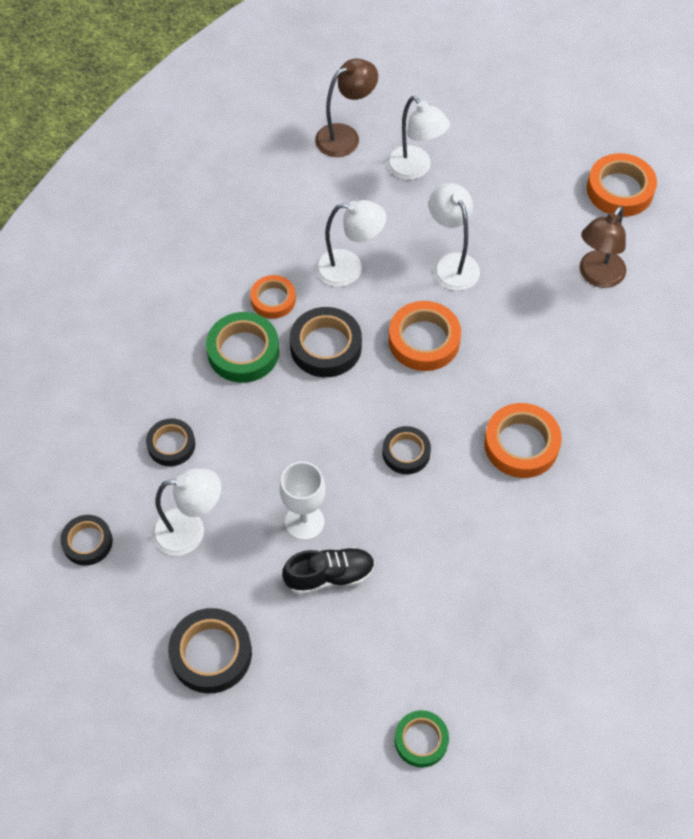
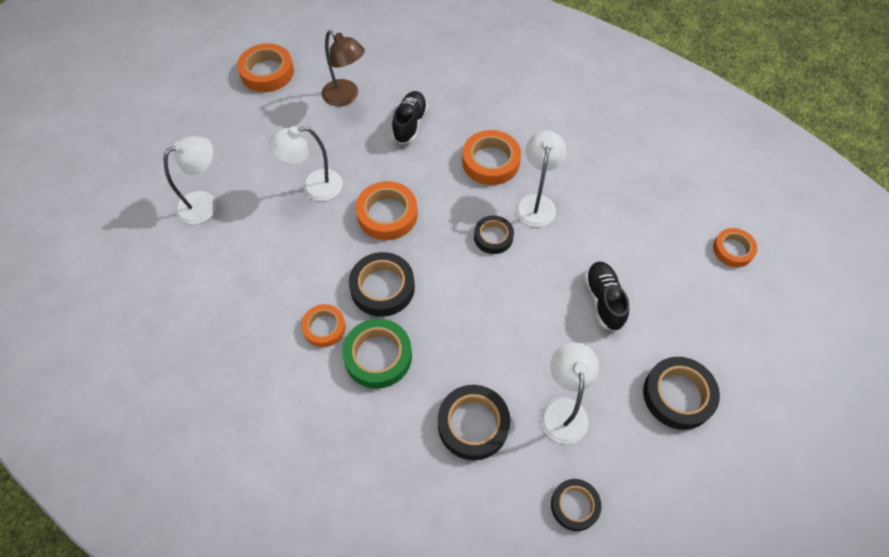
camera: 85 degrees left, 0 degrees up
(171, 445) = (473, 424): black tape -> black tape, size x1.57
(304, 522) = (555, 316): white goblet -> none
(345, 136) = (148, 254): brown lamp -> none
(349, 269) = (302, 263): white lamp -> white lamp (536, 203)
(421, 740) = (733, 250): green tape -> orange tape
(566, 349) = (410, 124): none -> black shoe

